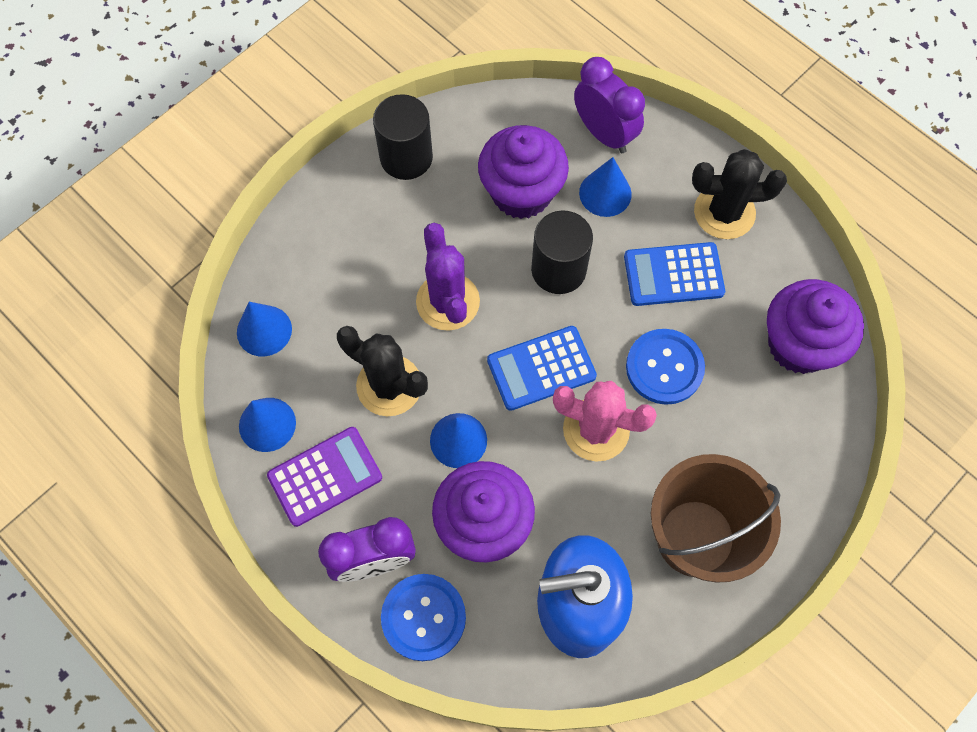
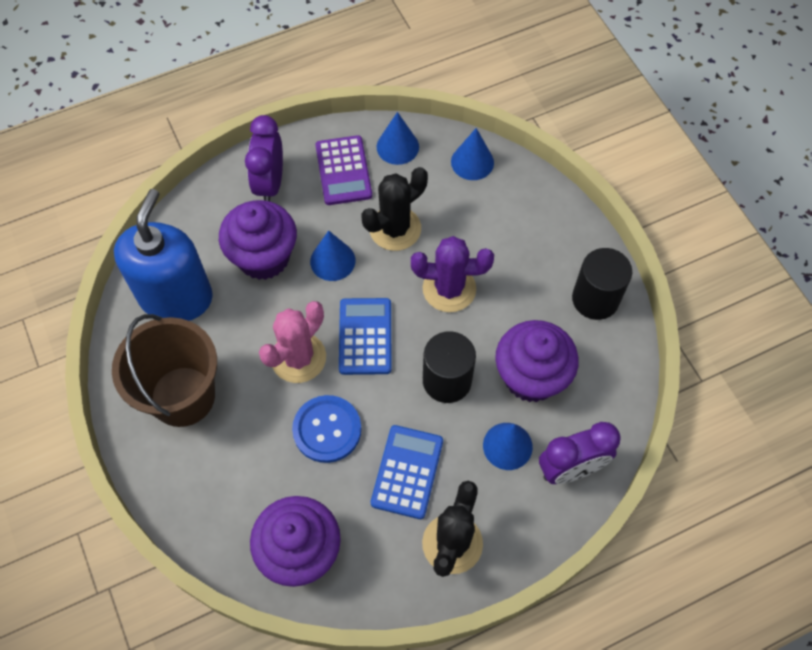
camera: 110 degrees right, 5 degrees down
(423, 617) = (218, 201): blue button -> none

